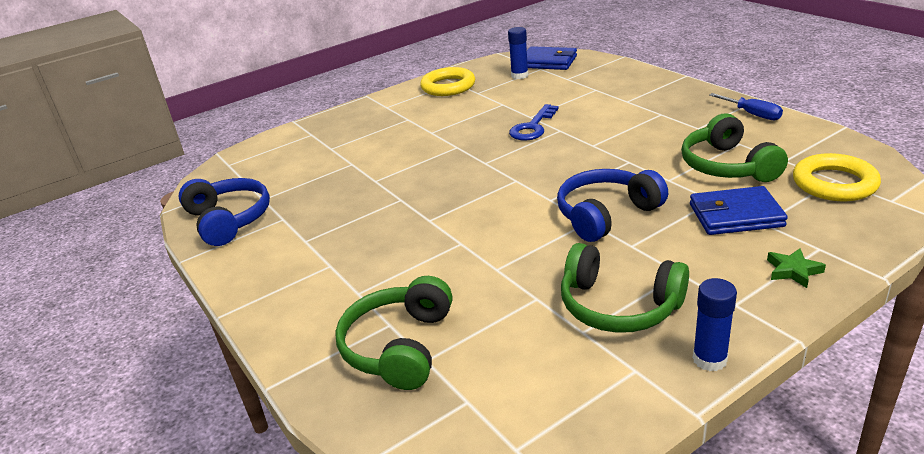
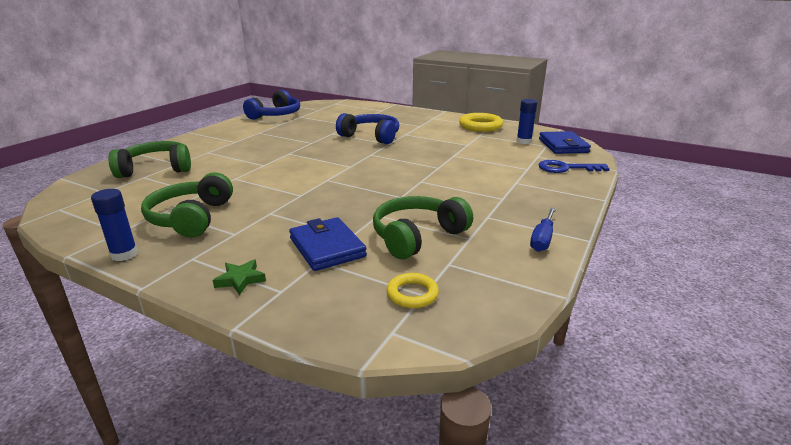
camera: 60 degrees right, 5 degrees down
(533, 127) = (435, 158): blue key -> blue key (566, 168)
(606, 215) = (311, 199): blue headphones -> blue headphones (371, 136)
(834, 183) = (412, 294): yellow ring -> yellow ring, size x0.59

